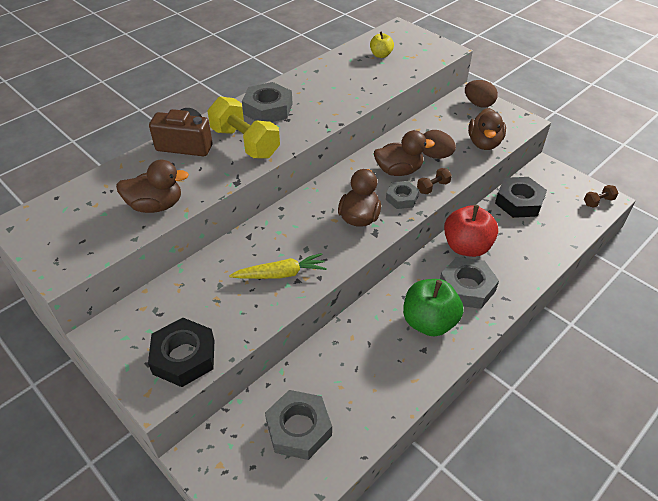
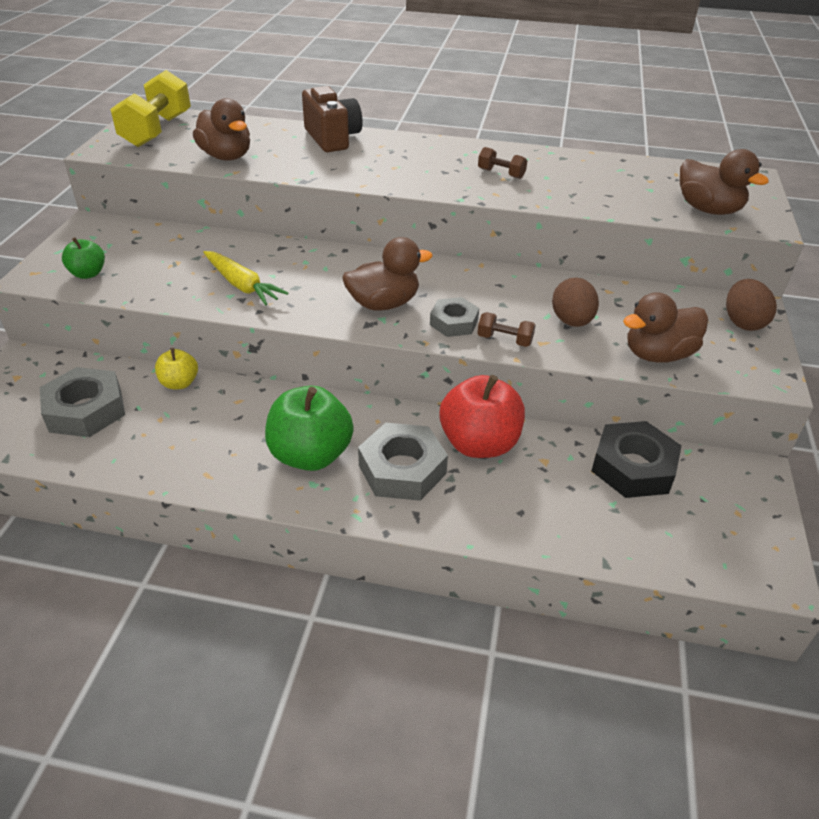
camera: 55 degrees right, 5 degrees down
(184, 357) = (88, 274): black nut -> green apple
(245, 143) = (373, 164): yellow dumbbell -> yellow dumbbell (157, 130)
(268, 109) = (448, 156): grey nut -> none
(381, 55) = (664, 184): yellow apple -> yellow apple (179, 383)
(399, 171) = (504, 303): brown duck -> brown duck (708, 209)
(598, 202) = (751, 564): brown dumbbell -> brown dumbbell (501, 173)

